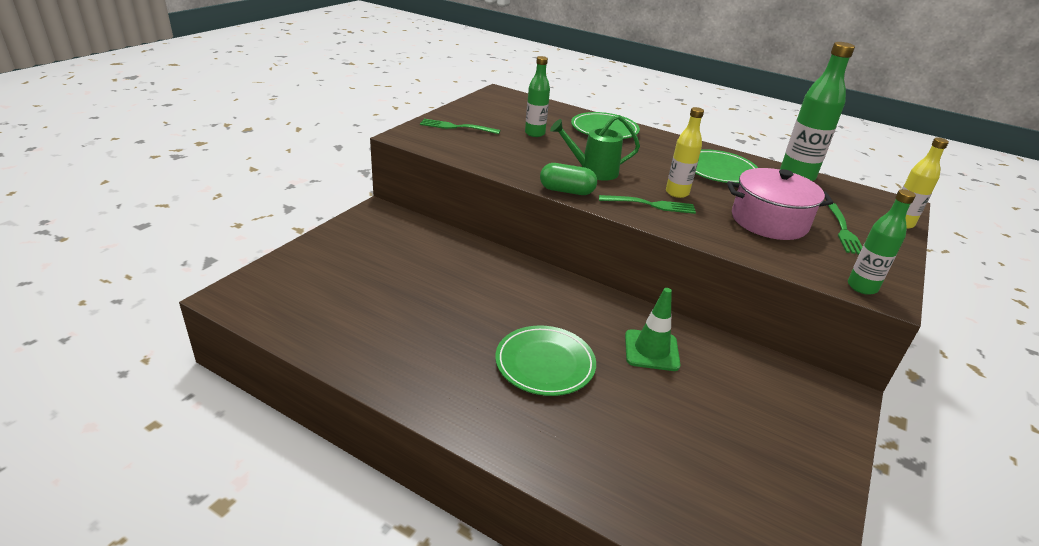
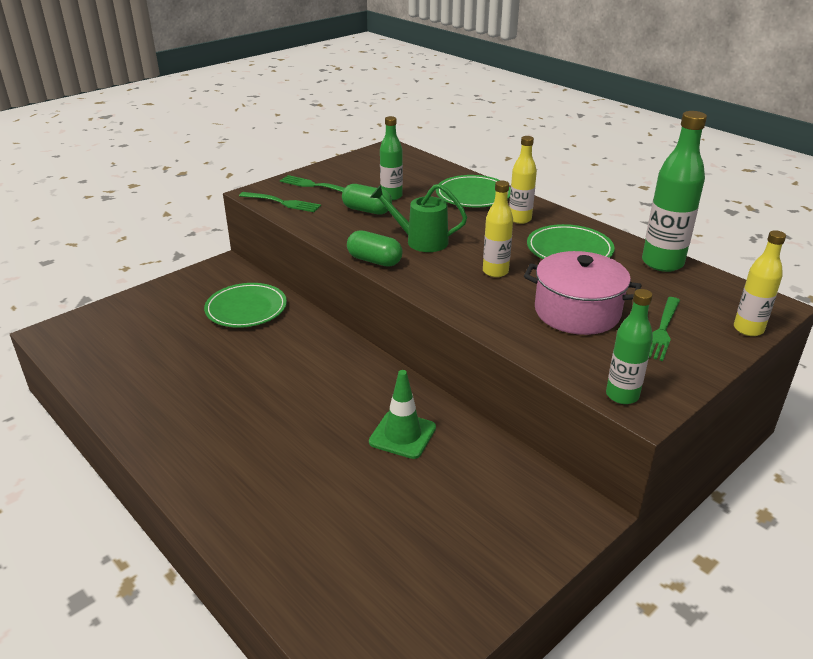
camera: 20 degrees right, 0 degrees up
(523, 147) = (367, 210): none -> green capsule
(545, 364) = (286, 432): green plate -> green plate (246, 309)
(650, 205) = (453, 282): green fork -> green fork (282, 202)
(659, 148) = (520, 219): none -> yellow bottle

